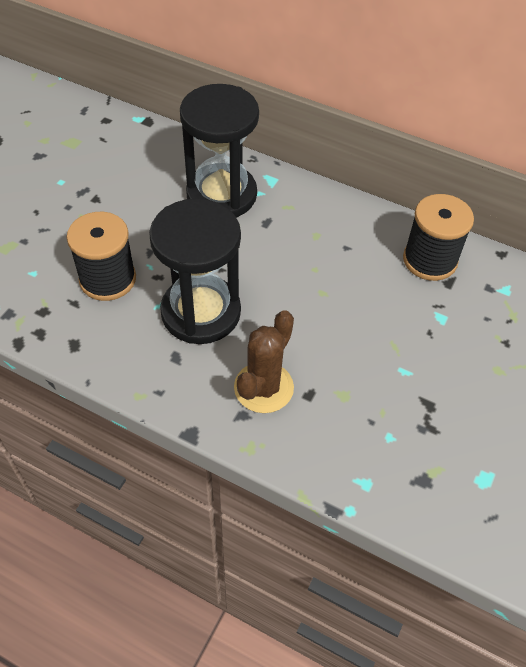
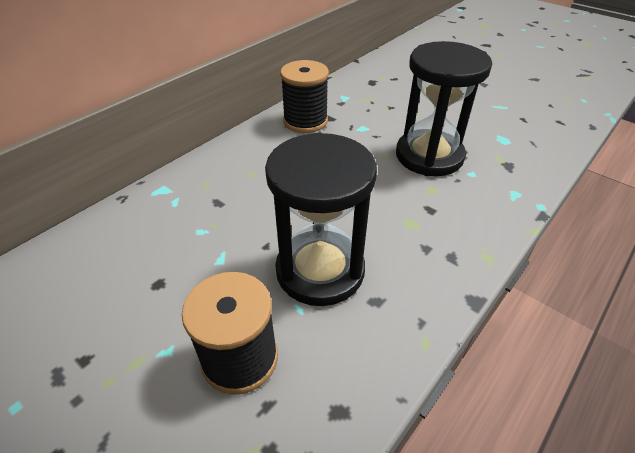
camera: 75 degrees left, 10 degrees down
(221, 195) = (159, 229): black hourglass -> black hourglass (429, 156)
(263, 387) = (421, 237): brown cactus -> none

